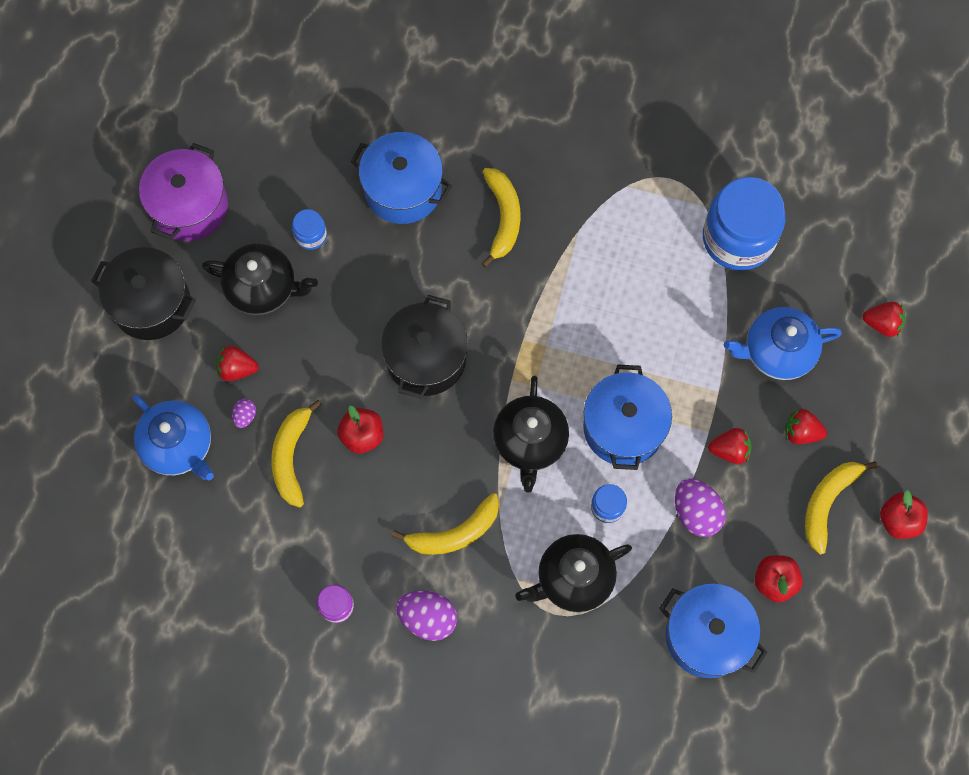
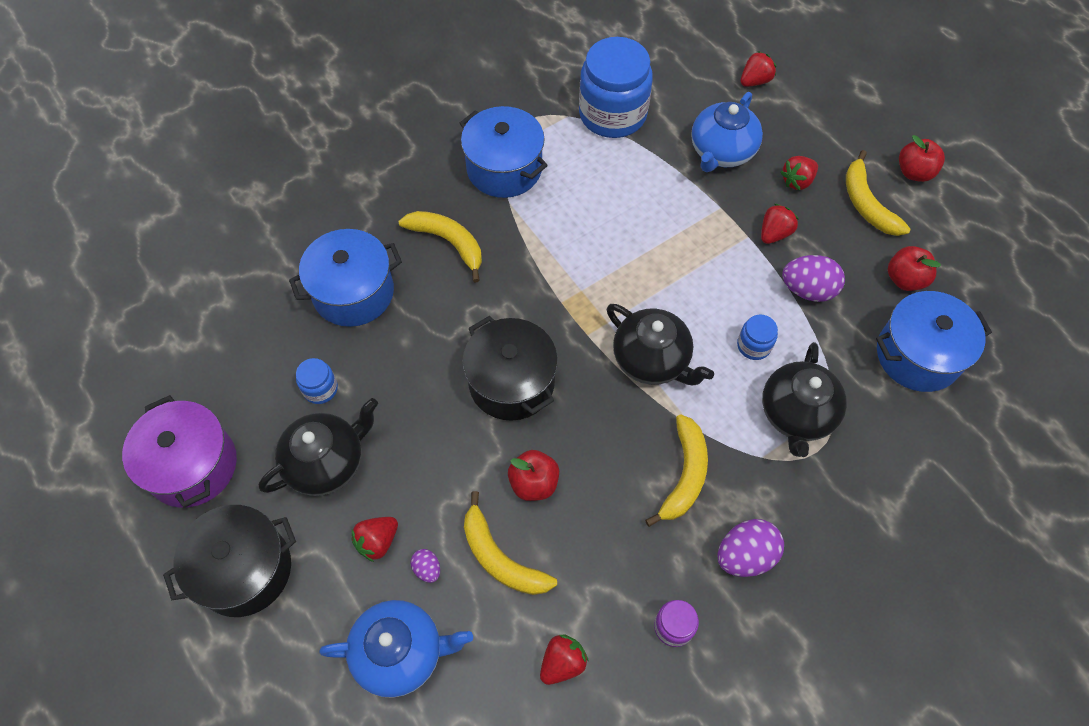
camera: 50 degrees left, 10 degrees down
(254, 552) = (562, 662): none -> red strawberry
(623, 427) = (696, 287): blue pot -> blue pot (504, 168)

